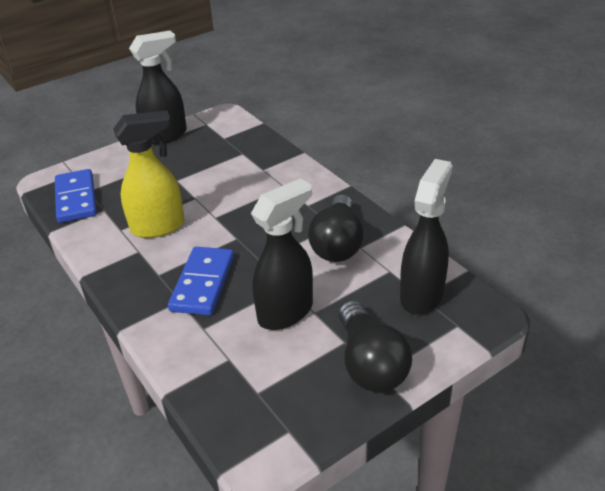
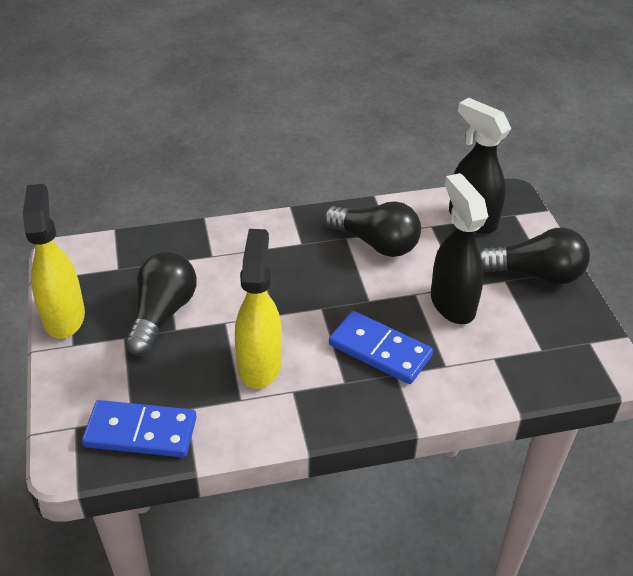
camera: 70 degrees left, 5 degrees up
(166, 135) = (64, 317): black spray bottle -> yellow spray bottle
(188, 169) = (162, 314): none -> black light bulb

